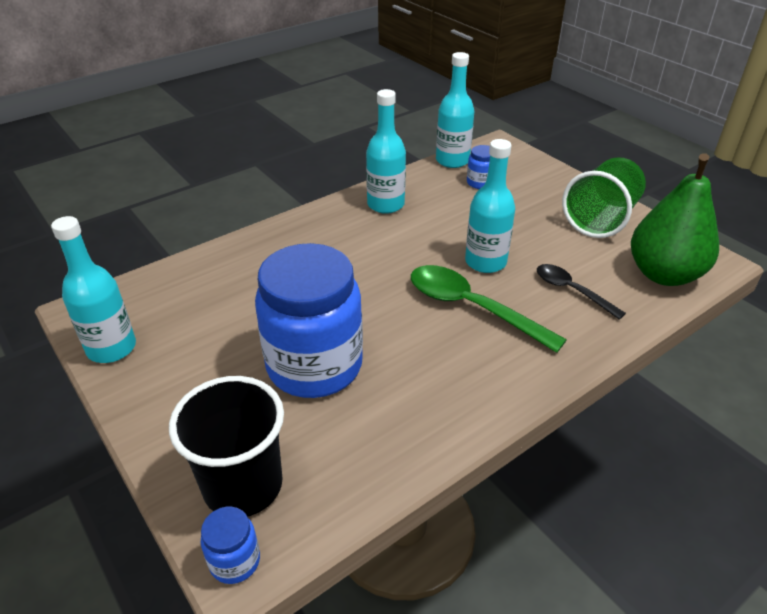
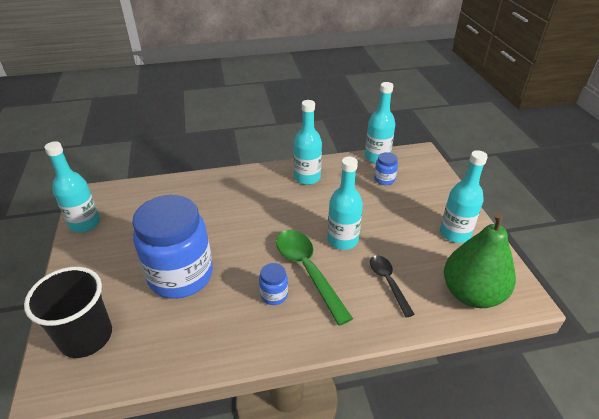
camera: 25 degrees right, 0 degrees up
(235, 561) = (48, 382): blue jar -> blue jar (274, 295)
(601, 219) = (455, 233): green cup -> turquoise bottle

